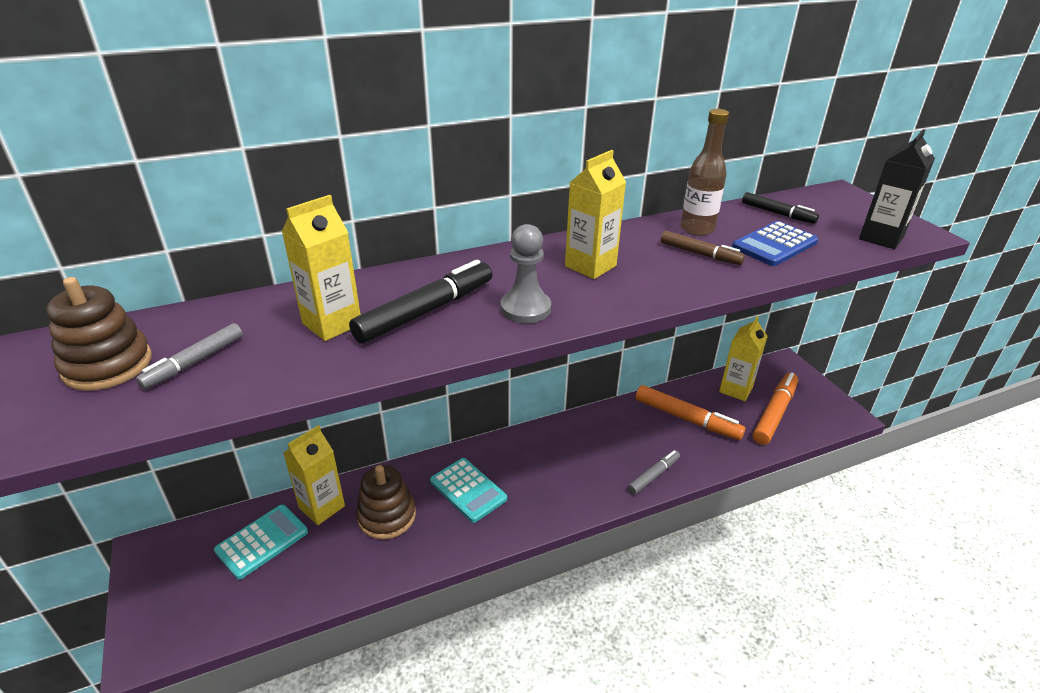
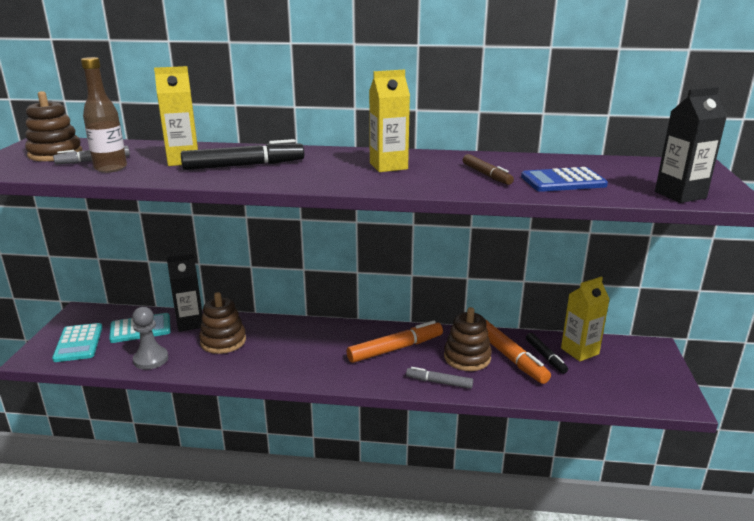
camera: 30 degrees right, 10 degrees down
(322, 507) = (190, 323): yellow carton -> black carton
(468, 490) = (289, 345): turquoise calculator -> turquoise calculator (78, 343)
(525, 309) = (307, 176): grey pawn -> grey pawn (151, 359)
(652, 435) = (467, 357): none -> brown stacking toy
(653, 475) = (439, 382): grey marker -> grey marker turned 150 degrees counterclockwise
(697, 229) = (510, 163): brown bottle -> brown bottle (110, 168)
(774, 413) = (600, 378): orange marker -> orange marker (395, 348)
(777, 213) = (602, 166): black marker -> black marker (545, 357)

